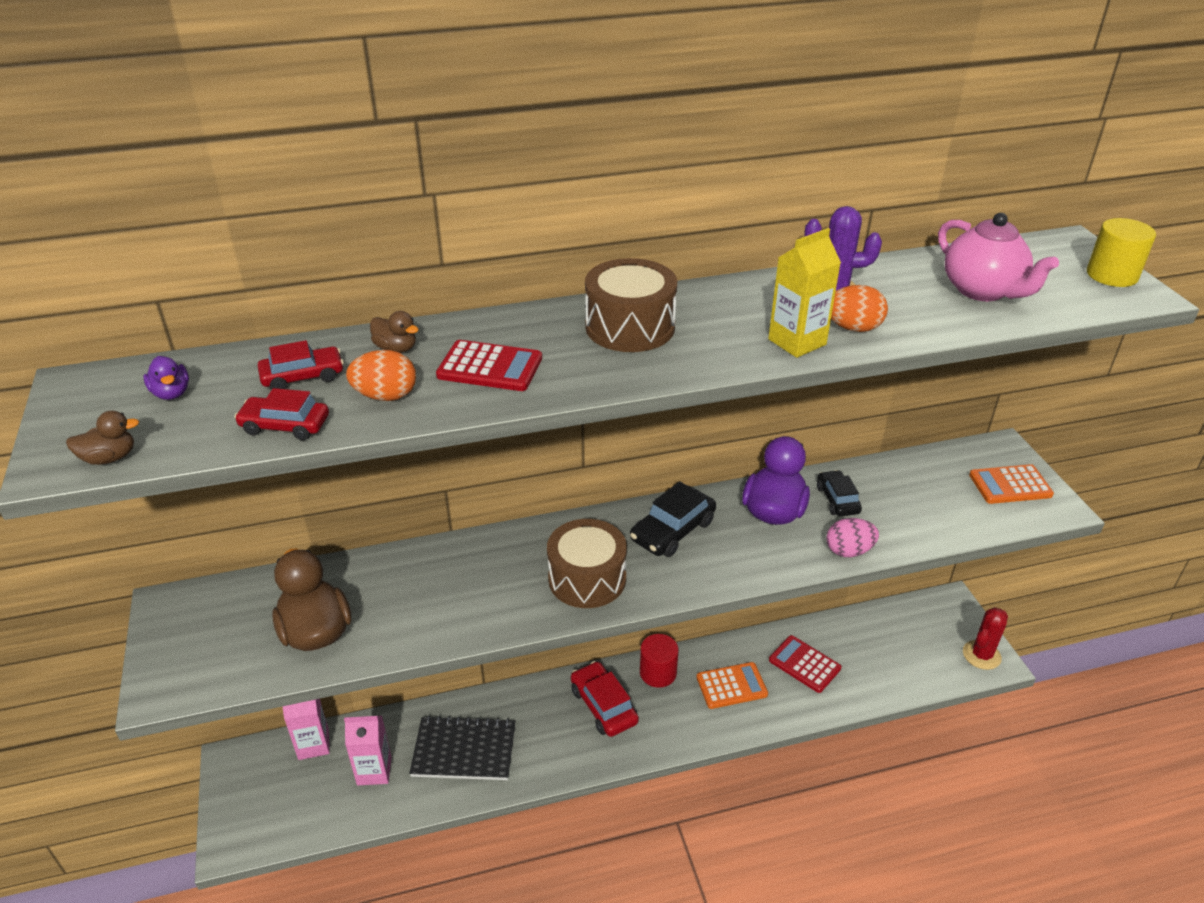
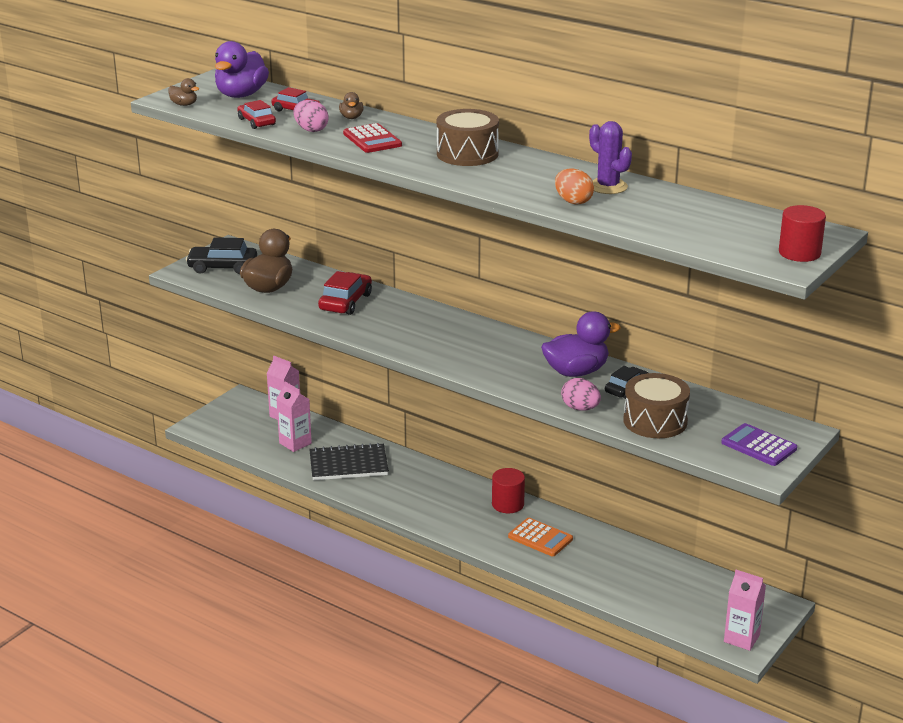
camera: 50 degrees right, 10 degrees down
(171, 393) = (241, 95): purple duck -> purple duck, size x2.12
(385, 396) = (311, 130): orange egg -> pink egg
(464, 750) = (348, 464): black notebook -> black notebook turned 60 degrees counterclockwise
(587, 578) = (419, 339): brown drum -> brown drum (655, 421)
(603, 706) = (450, 496): red car -> red car (345, 302)
(672, 530) = (502, 347): black car -> black car (222, 267)
(797, 342) = (529, 193): yellow carton -> none
(804, 664) = (606, 560): red calculator -> none
(981, 655) = (741, 638): red cactus -> pink carton
(983, 291) = (693, 222): pink teapot -> none
(1010, 485) = (758, 446): orange calculator -> purple calculator
(1112, 275) = (799, 253): yellow cylinder -> red cylinder

